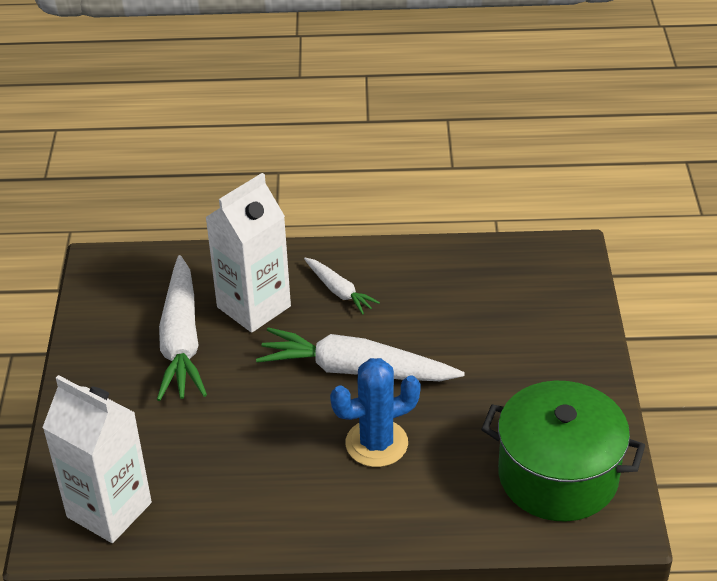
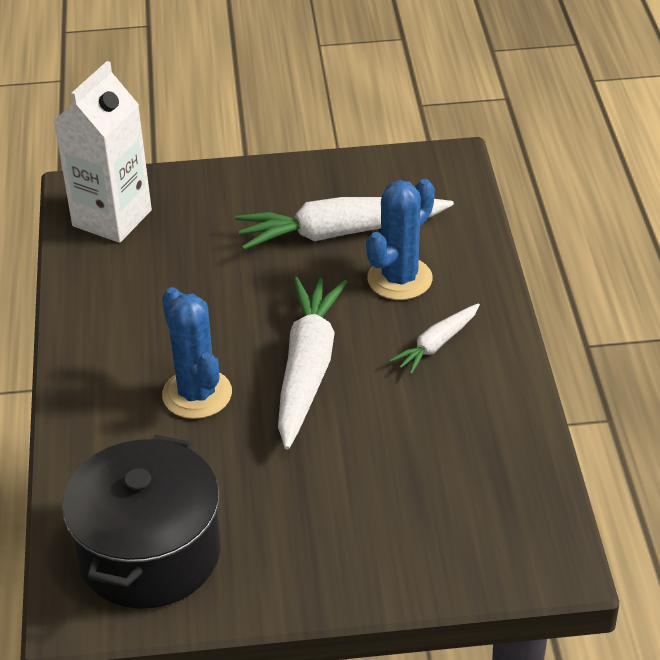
camera: 85 degrees right, 0 degrees up
(254, 307) = (399, 279): white carton -> blue cactus
(558, 475) = (149, 553): green pot -> black pot

